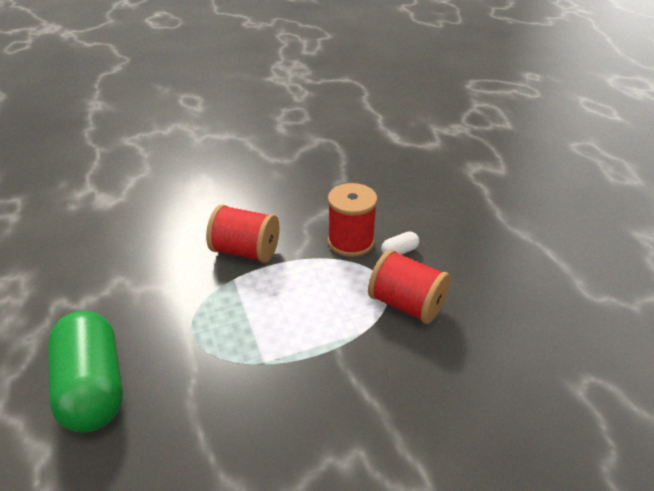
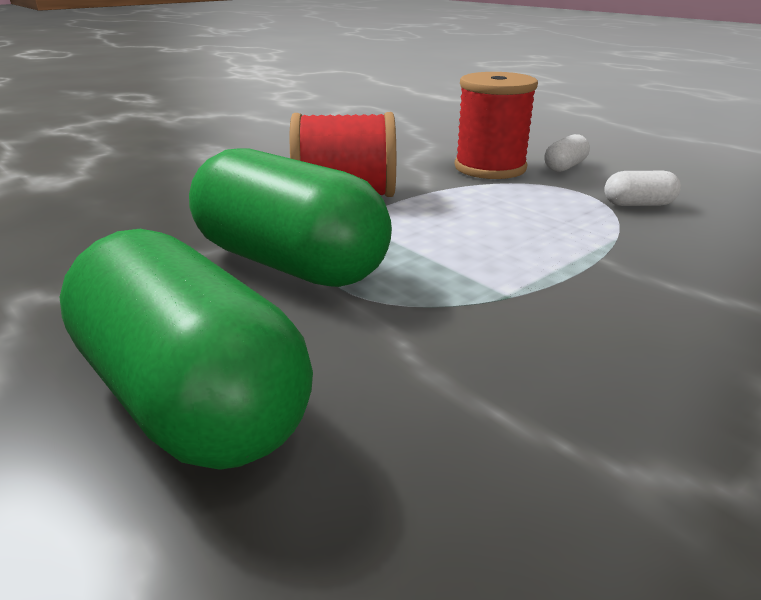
camera: 20 degrees left, 10 degrees down
(180, 308) = (290, 263): none -> green capsule
(406, 304) = (638, 204): red spool -> white capsule

